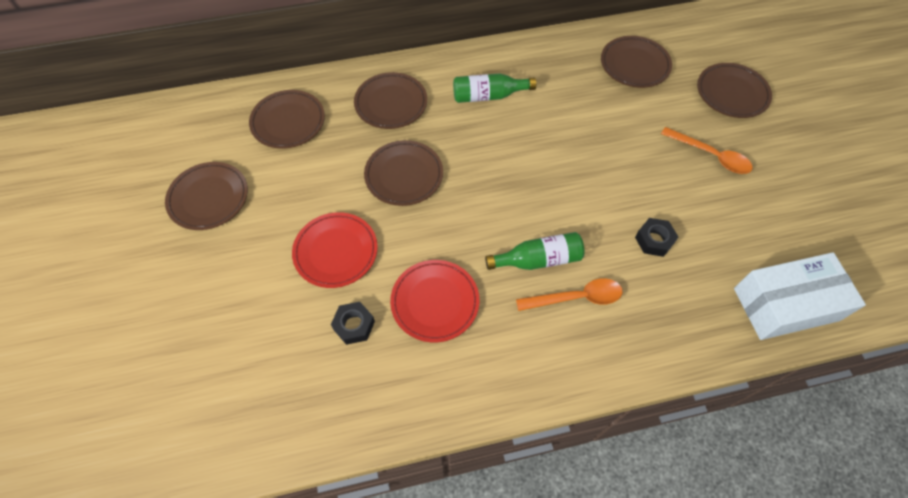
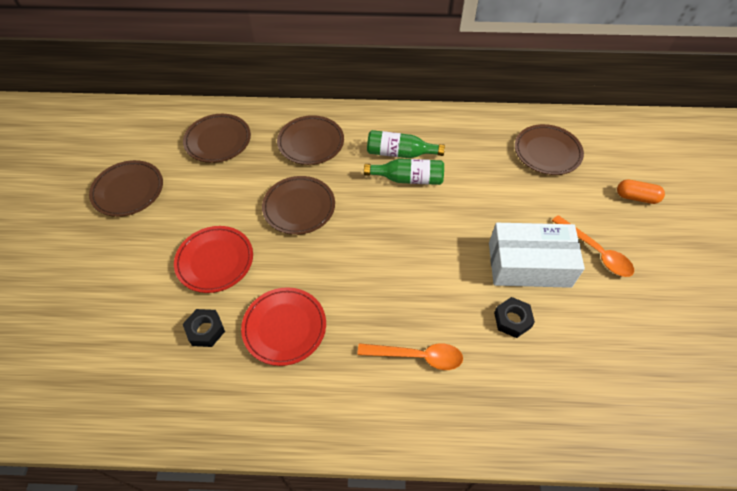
camera: 15 degrees right, 5 degrees down
(538, 259) = (393, 311): green bottle -> green bottle (408, 179)
(732, 93) = (636, 197): brown plate -> orange capsule
(786, 304) = (629, 417): white box -> white box (529, 264)

